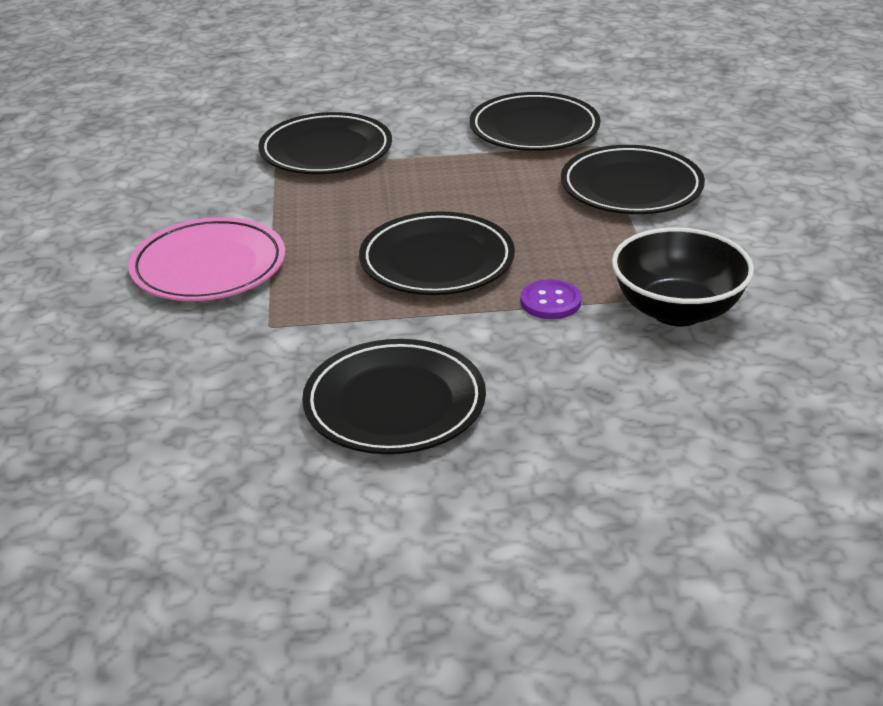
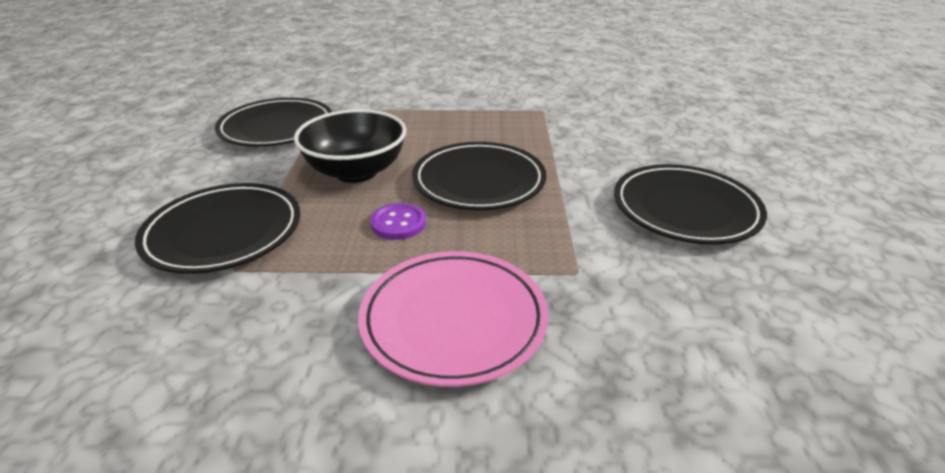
camera: 85 degrees left, 0 degrees up
(550, 302) = (545, 143): purple button -> purple button (398, 223)
(631, 187) = (397, 105): black plate -> none
(677, 311) = (558, 108): black bowl -> black bowl (356, 172)

